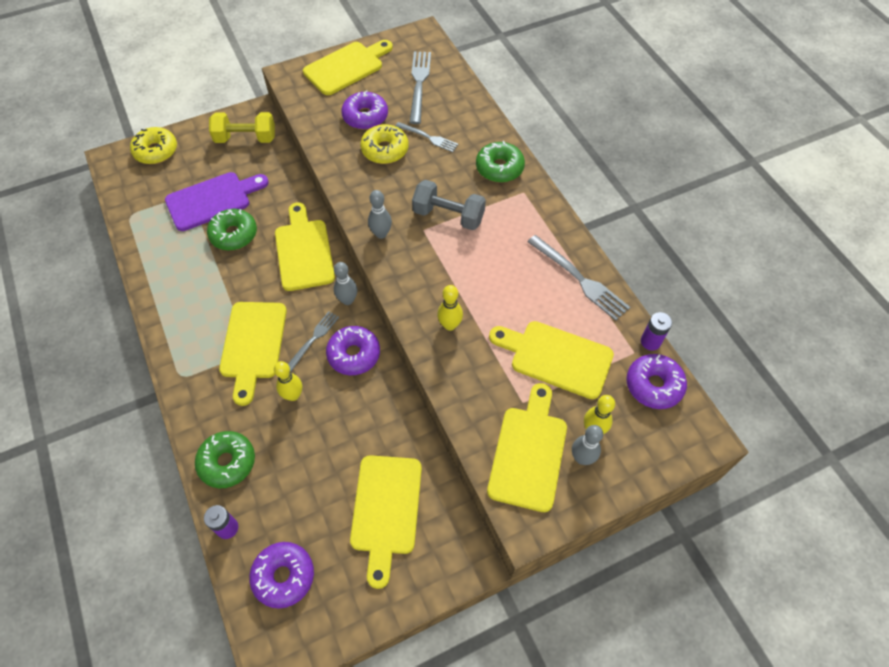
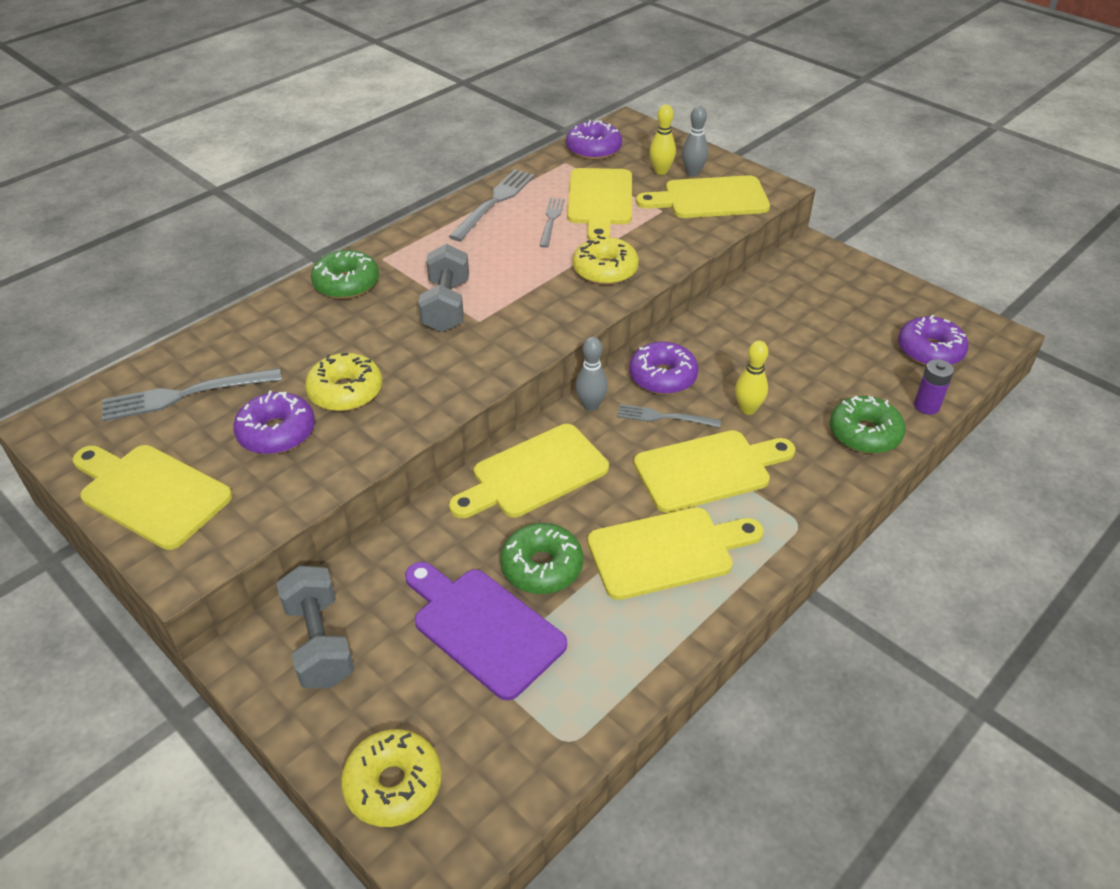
camera: 110 degrees left, 15 degrees down
(246, 138) = (320, 642): yellow dumbbell -> grey dumbbell
(381, 234) = (503, 353): grey bowling pin -> none
(386, 510) = (813, 305): yellow cutting board -> yellow cutting board (667, 551)
(429, 137) = (306, 356): grey fork -> grey fork (551, 220)
(450, 325) = (605, 270): yellow bowling pin -> yellow donut
(650, 341) = (547, 156): purple battery -> none

